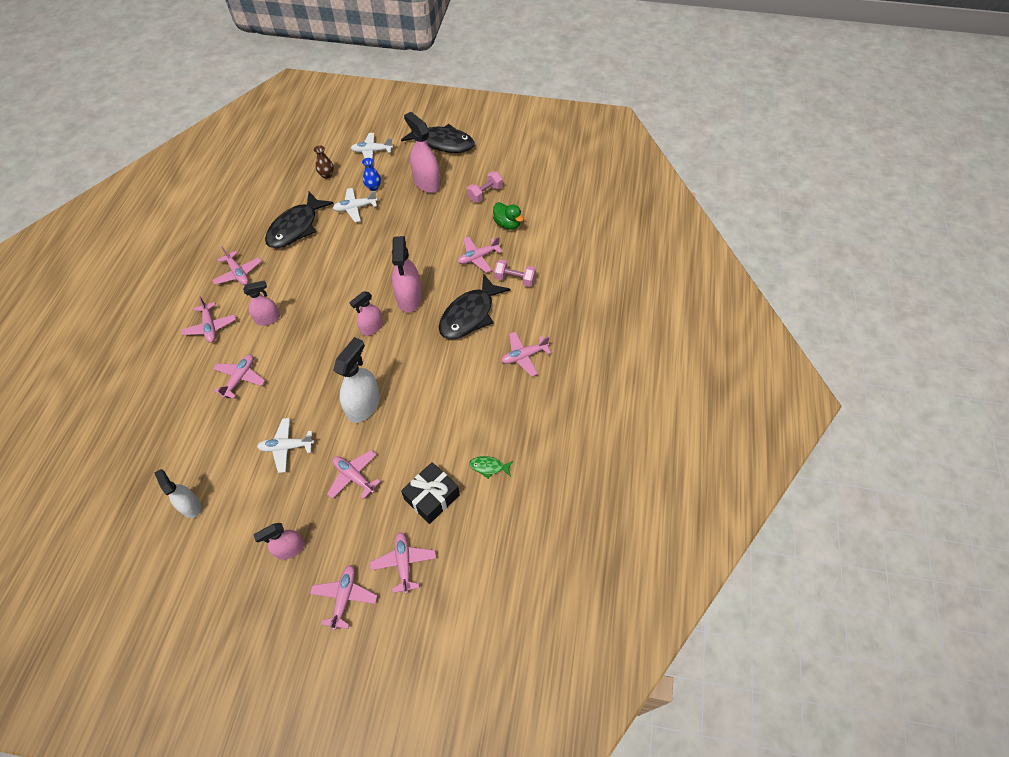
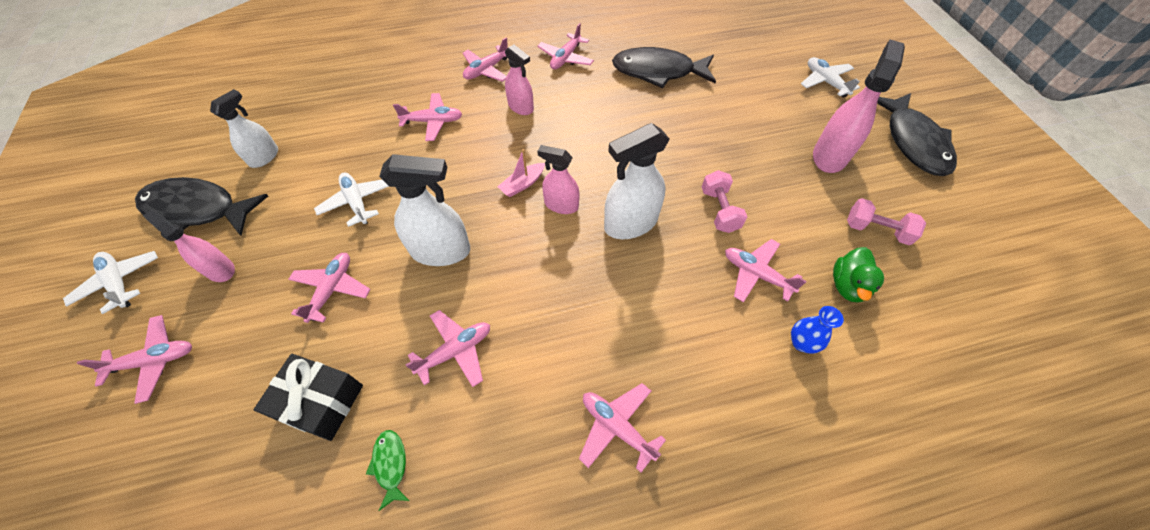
camera: 65 degrees right, 0 degrees up
(327, 175) = (752, 61): brown vase -> none
(340, 342) = (522, 184): none -> pink boat
(355, 208) = (727, 107): white plane -> white plane (119, 283)
(373, 187) = (773, 108): blue vase -> blue vase (801, 343)
(404, 563) = (209, 412): pink plane -> pink plane (455, 351)
(409, 298) = (630, 223): pink spray bottle -> white spray bottle
(469, 315) = (648, 310): black fish -> black fish (197, 210)
(514, 279) = (753, 344): pink dumbbell -> pink dumbbell (719, 210)

